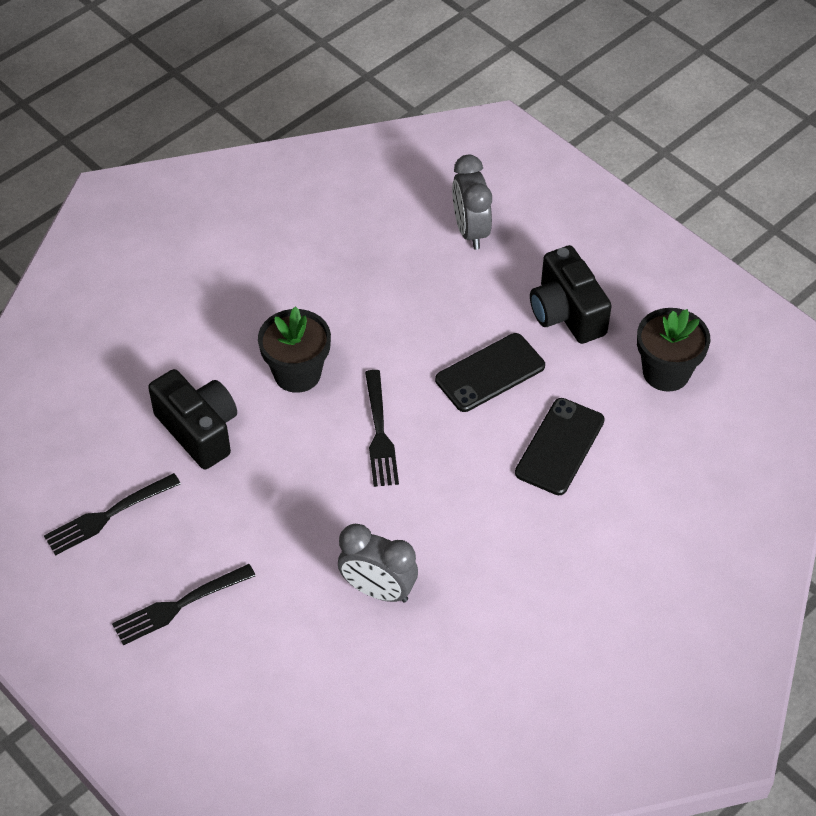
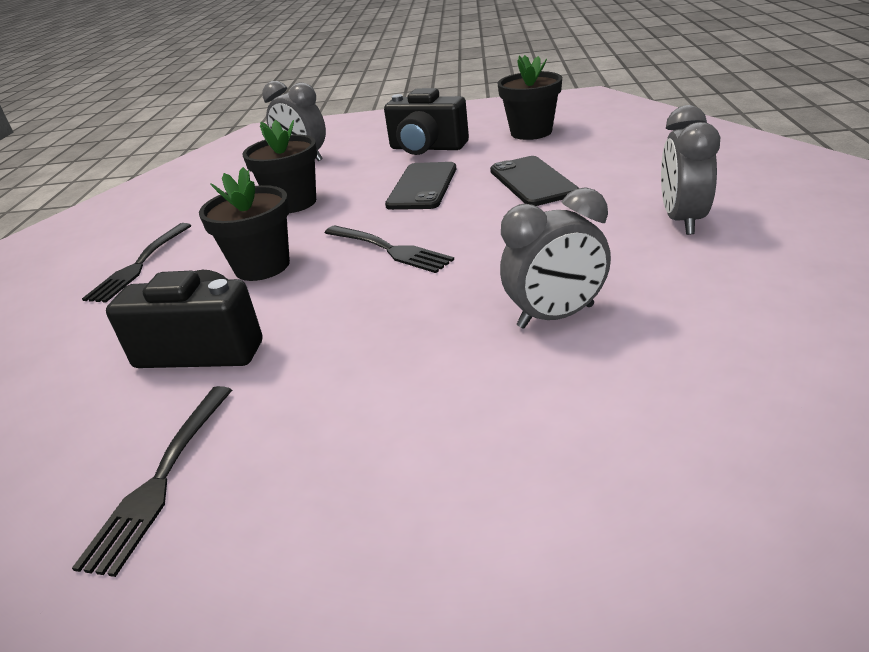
camera: 40 degrees left, 20 degrees down
(179, 605) = (372, 484): black fork -> black fork (139, 265)
(392, 304) = (293, 203): none -> black flower pot
(566, 589) = (682, 220): none -> grey clock

